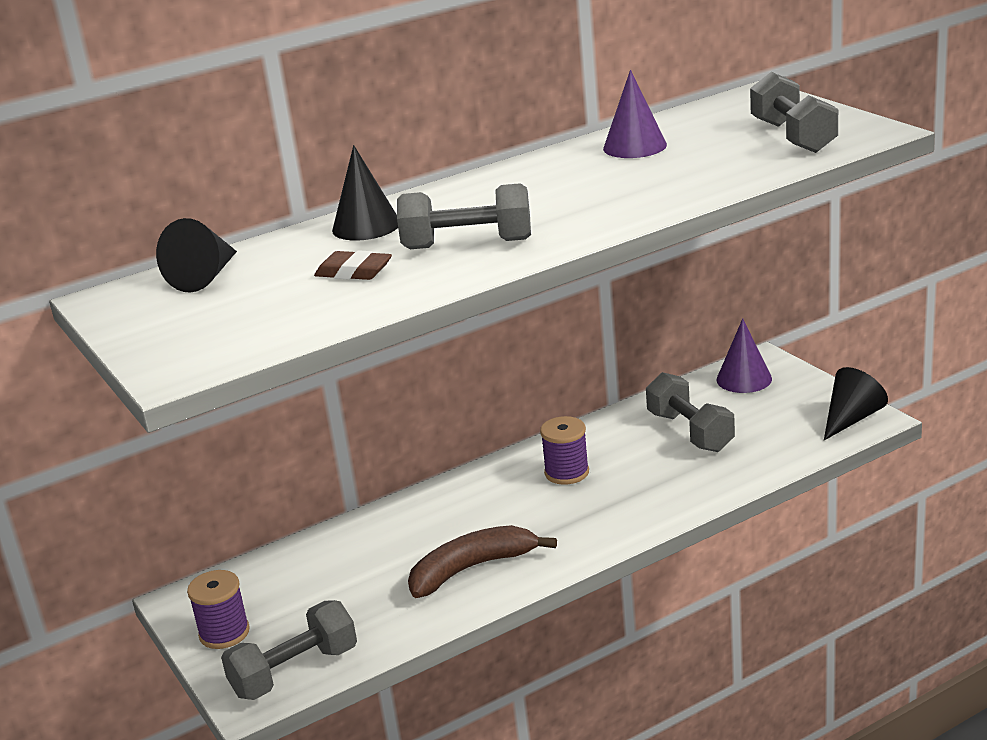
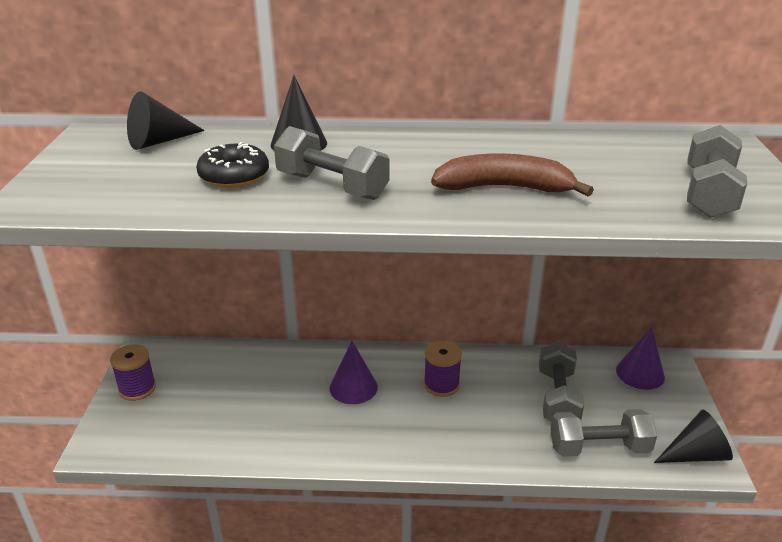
camera: 30 degrees right, 5 degrees up
(295, 672) = (137, 442): grey dumbbell -> grey dumbbell (599, 448)
(354, 272) = (234, 176): brown eraser -> black donut
(471, 569) = (308, 427): brown banana -> brown banana (504, 188)
(635, 146) = (566, 152): purple cone -> purple cone (353, 387)

